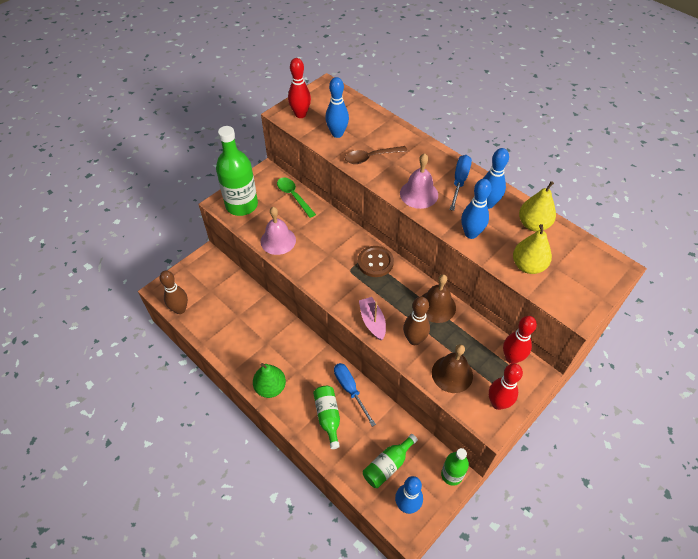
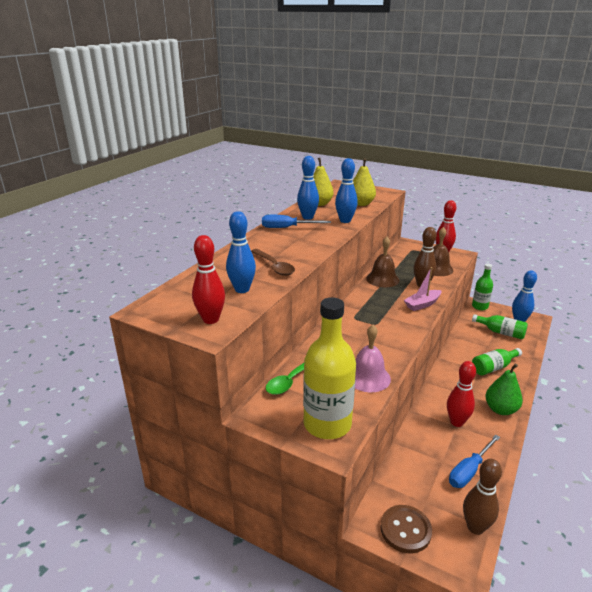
camera: 105 degrees left, 25 degrees down
(241, 205) = (327, 424): green bottle -> yellow bottle
(350, 390) = (458, 360): blue screwdriver -> blue screwdriver (469, 471)
(375, 262) = (357, 311): brown button -> brown button (405, 530)
(419, 194) = (313, 241): pink bell -> none
(511, 358) = (403, 251): red bowling pin -> red bowling pin (456, 422)

